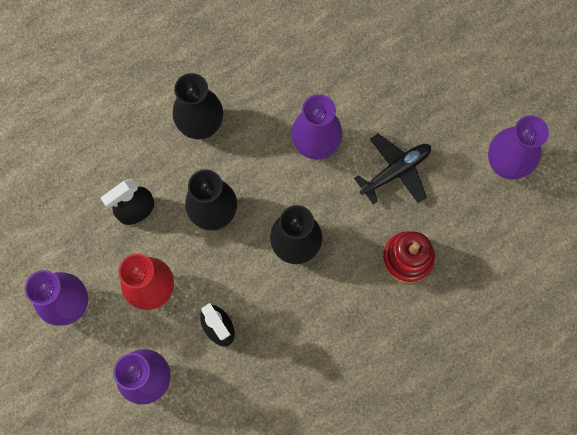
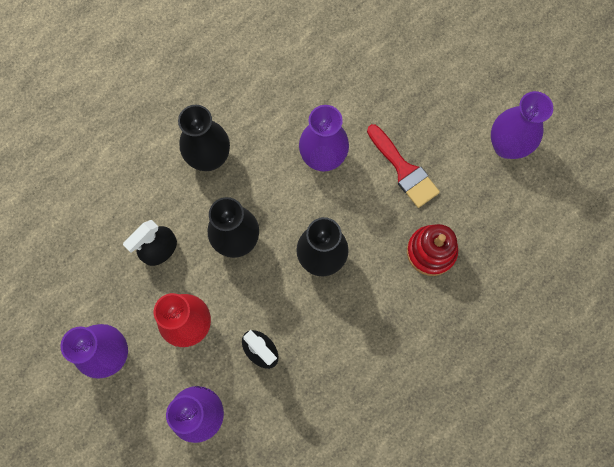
camera: 10 degrees left, 0 degrees up
(396, 171) = (404, 170): black plane -> red brush

